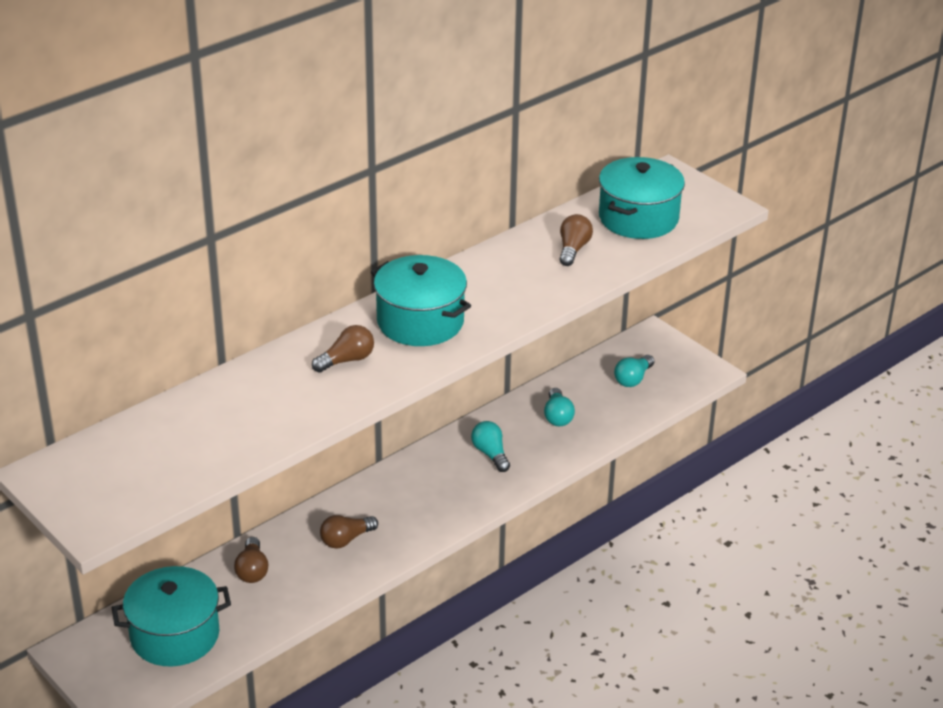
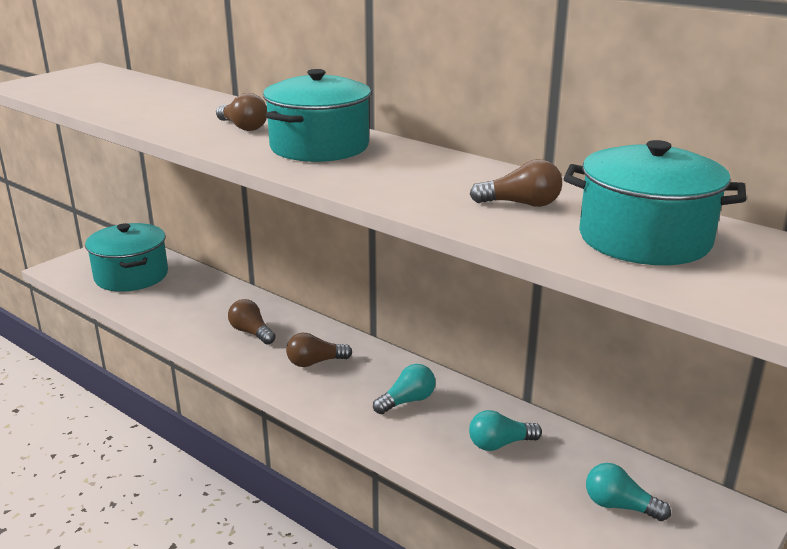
camera: 80 degrees right, 10 degrees down
(252, 570) = (208, 295): brown light bulb -> brown light bulb (315, 362)

